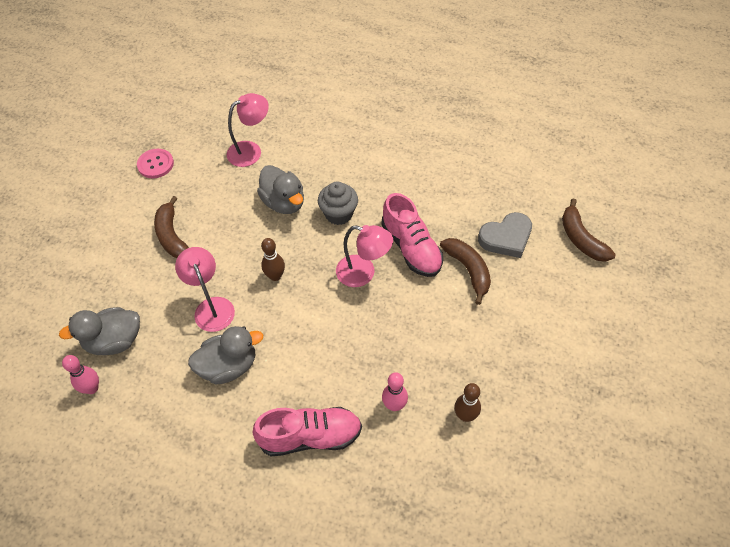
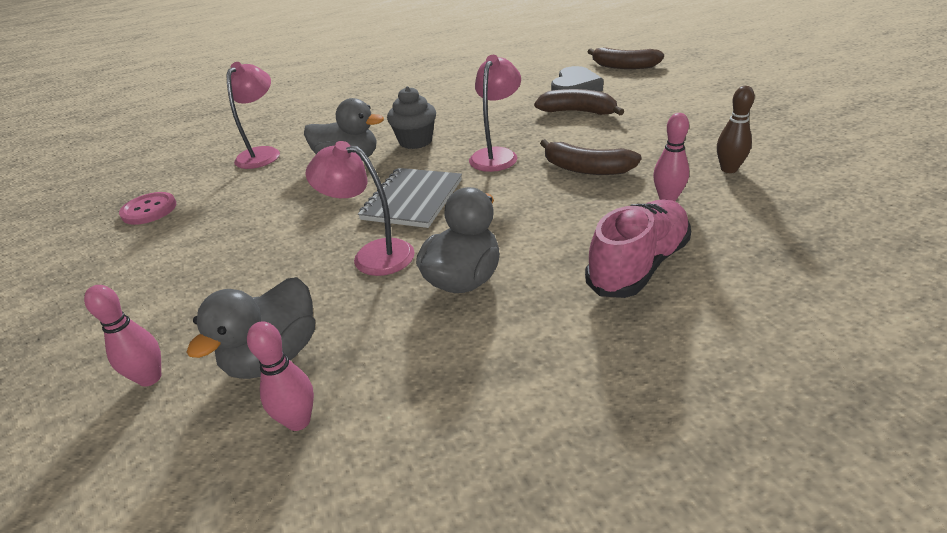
camera: 40 degrees left, 20 degrees down
(66, 309) = (150, 378): none -> pink bowling pin
(172, 236) = (242, 239): brown banana -> brown banana (586, 169)
(275, 276) = (413, 200): brown bowling pin -> grey notebook
(363, 273) = (497, 155): pink lamp -> pink lamp turned 45 degrees counterclockwise
(411, 248) = (512, 125): pink shoe -> none

